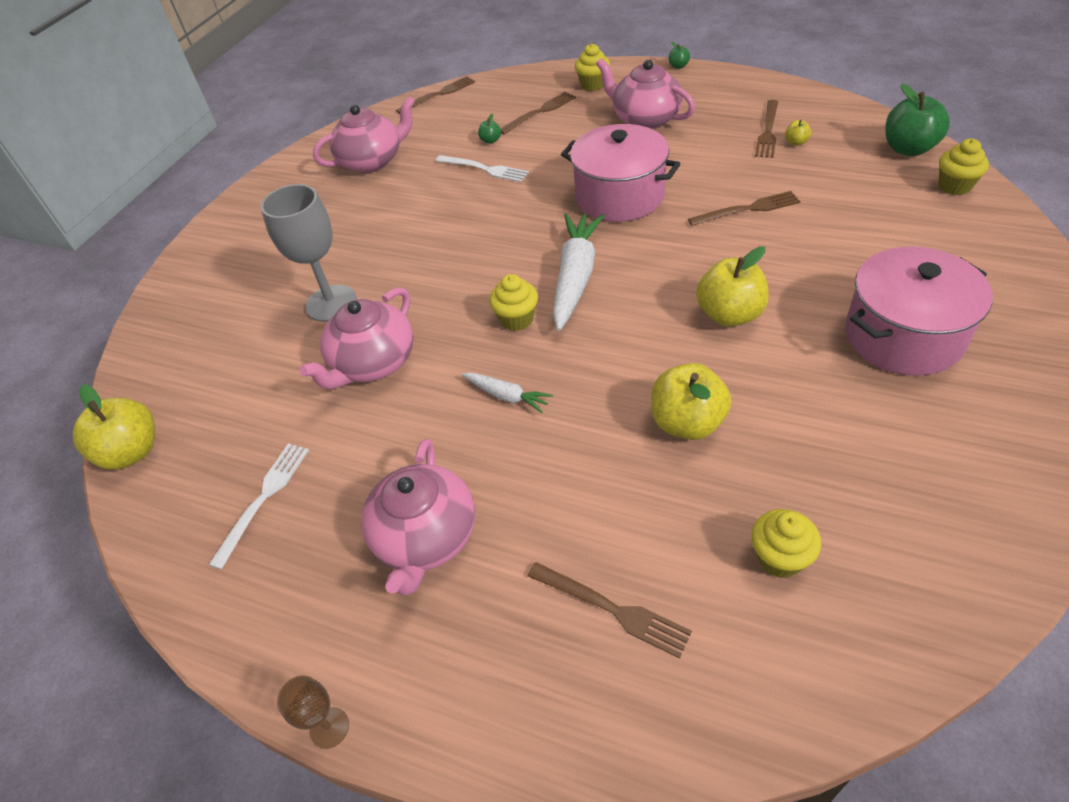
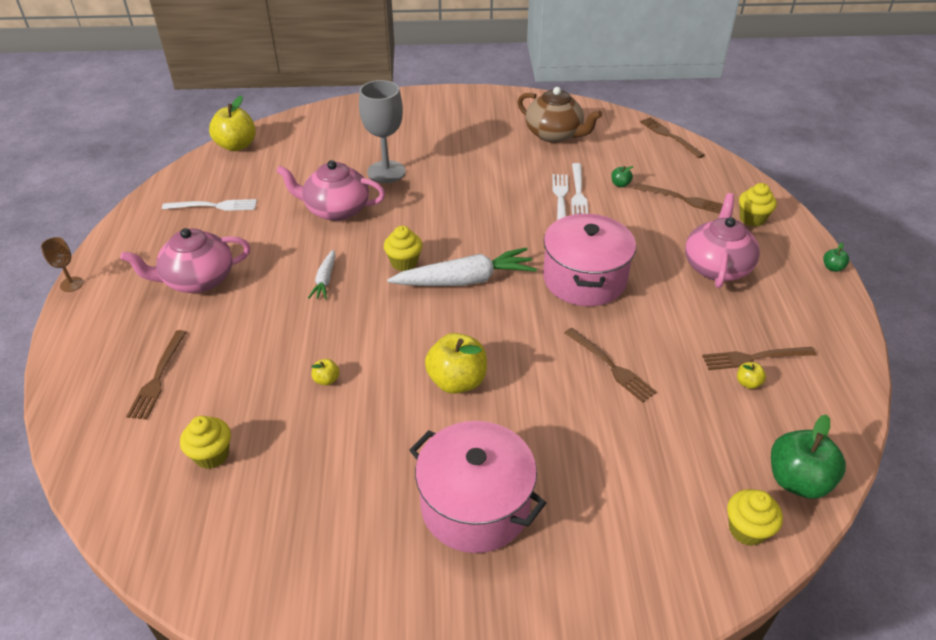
camera: 60 degrees right, 5 degrees down
(372, 161) = (554, 134): pink teapot -> brown teapot
(439, 94) = (669, 136): brown fork -> brown fork turned 150 degrees counterclockwise
(485, 182) = (560, 198): none -> white fork
(687, 423) = (326, 380): yellow apple -> yellow apple, size x0.45

